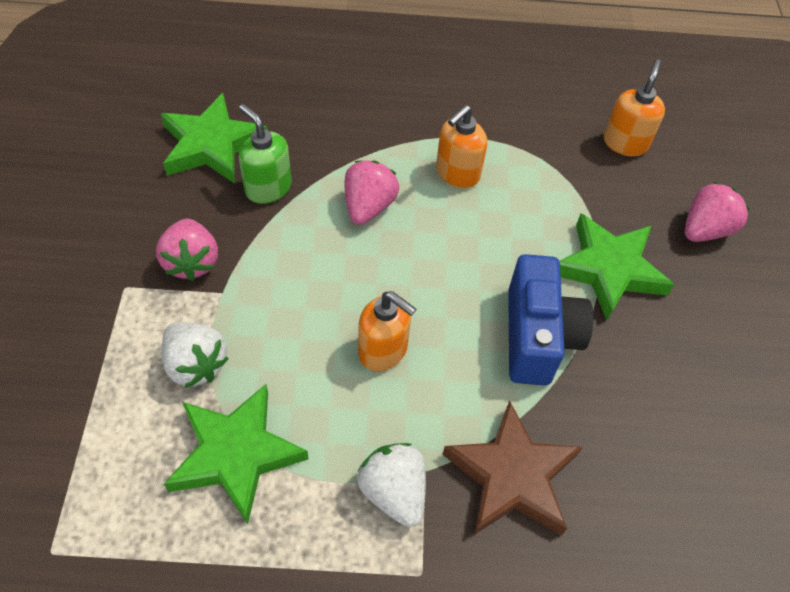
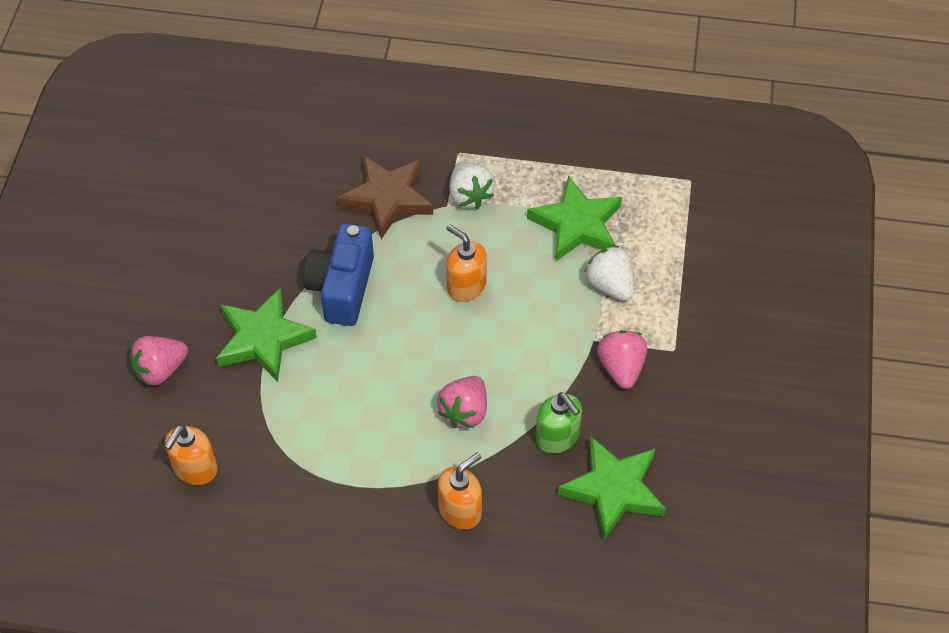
camera: 170 degrees left, 0 degrees up
(457, 173) = (375, 442): orange soap dispenser -> orange soap dispenser (460, 510)

